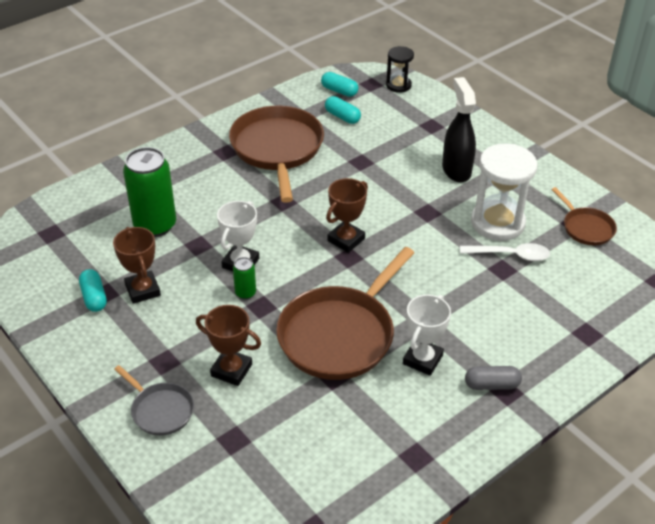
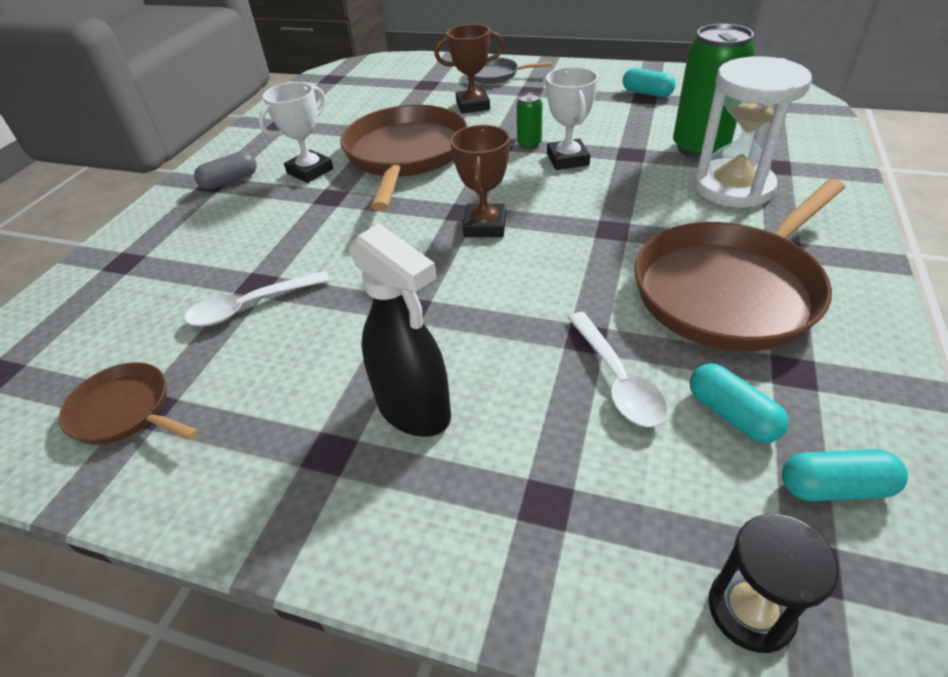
camera: 150 degrees right, 0 degrees up
(143, 290) = (618, 111): brown trophy -> none
(277, 149) = (730, 290): brown pan -> brown pan turned 90 degrees clockwise
(342, 117) = (731, 415): turquoise capsule -> turquoise capsule turned 45 degrees clockwise
(367, 143) = (617, 379): none -> white spoon
(422, 359) = (310, 171): white trophy -> white trophy turned 45 degrees clockwise
(497, 223) = (289, 345): white hourglass -> white hourglass (733, 187)

